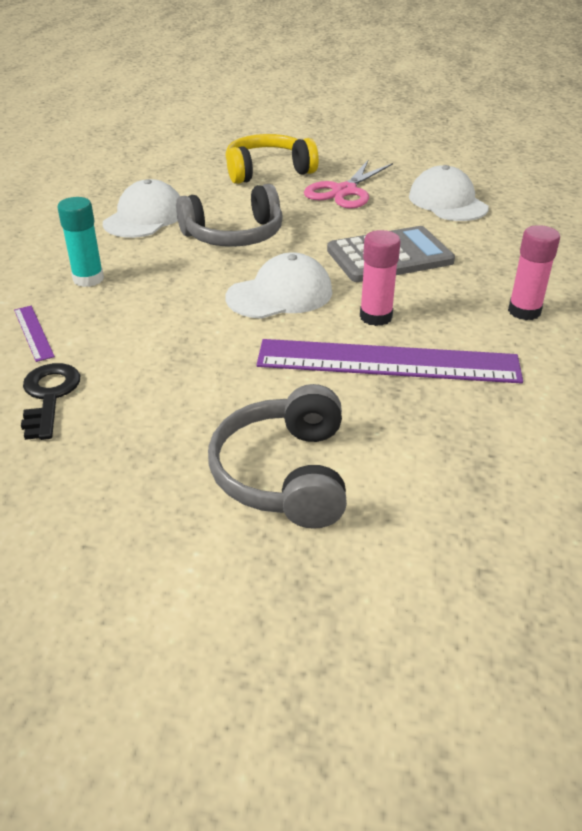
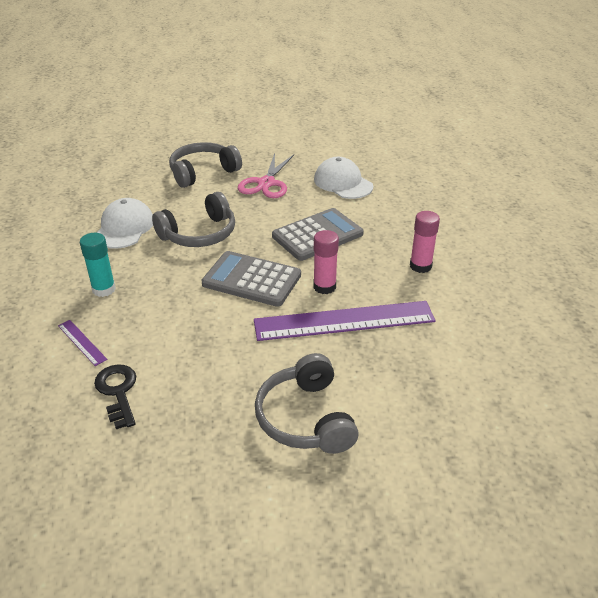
camera: 15 degrees left, 0 degrees up
(268, 171) = (202, 172): yellow headphones -> grey headphones
(280, 294) = (252, 279): white cap -> grey calculator

